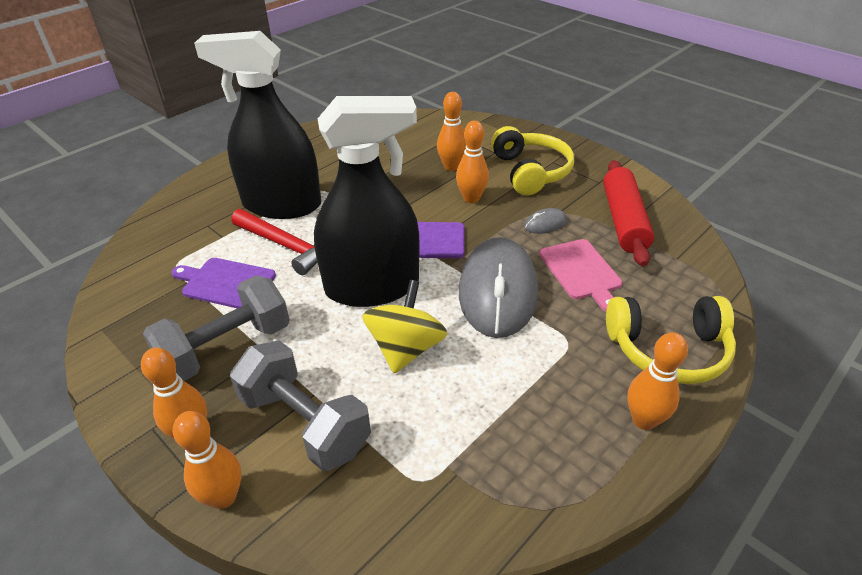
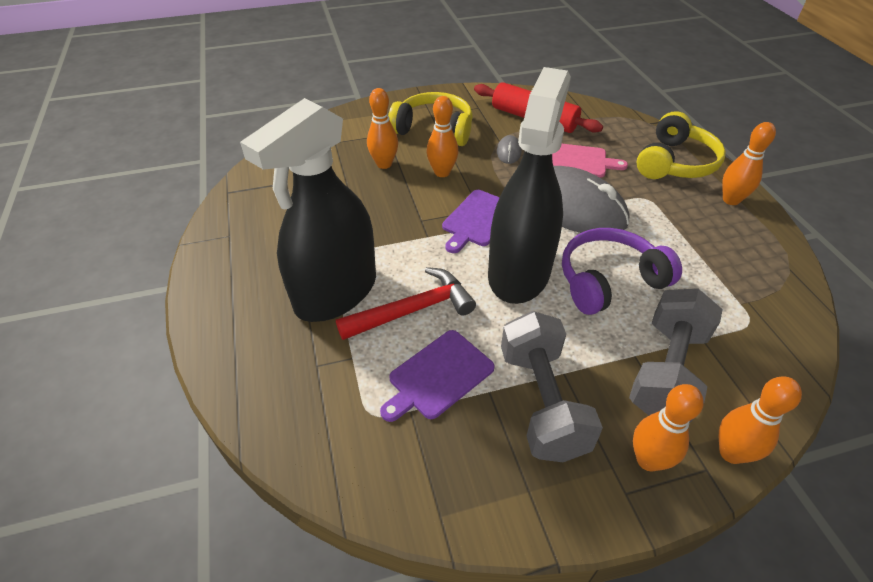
camera: 60 degrees left, 5 degrees up
(305, 422) = (666, 371): grey dumbbell -> grey dumbbell turned 45 degrees counterclockwise
(406, 348) = (609, 280): yellow spinning top -> purple headphones

